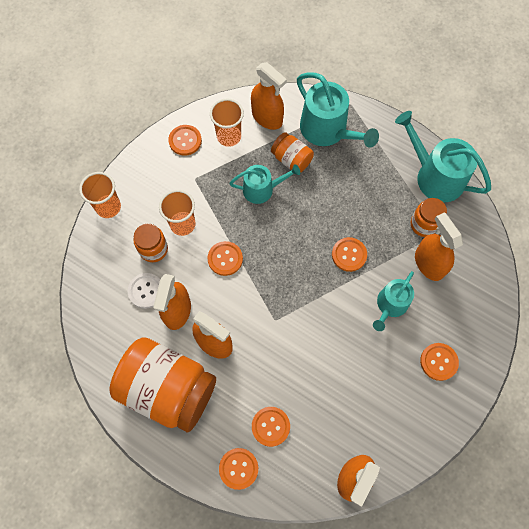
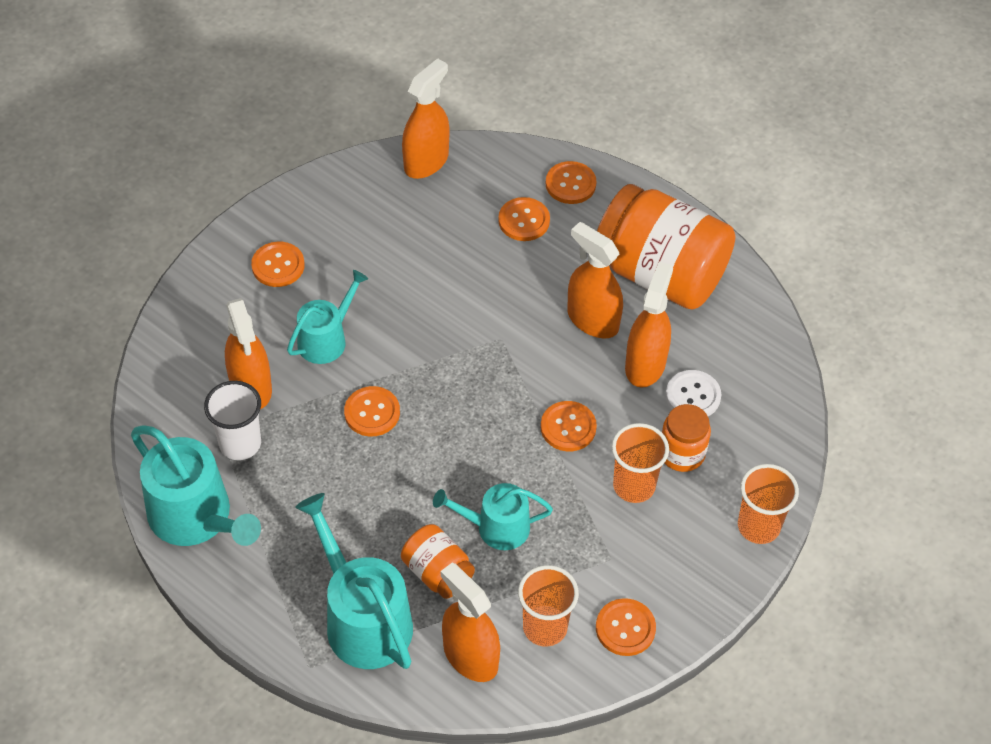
camera: 175 degrees left, 15 degrees down
(424, 224) = (240, 444): orange jar -> white cup

